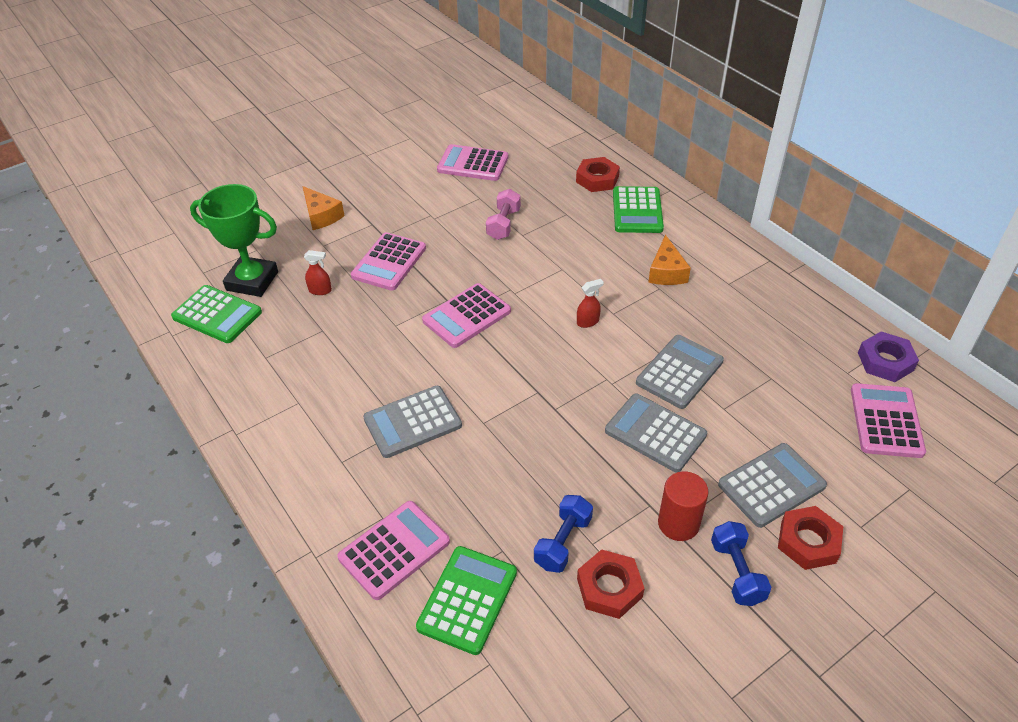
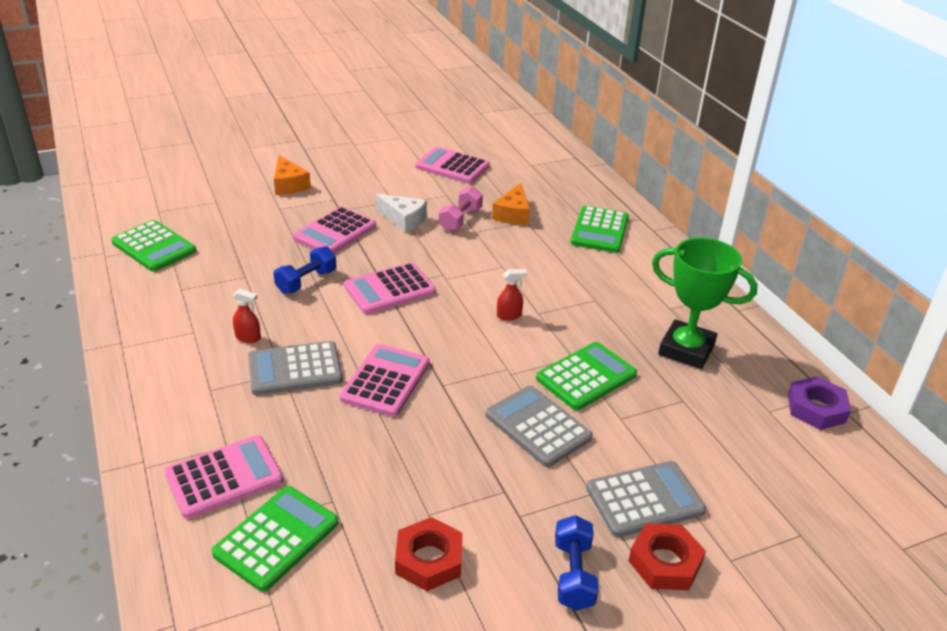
camera: 10 degrees right, 10 degrees down
(252, 281) = (199, 225): green trophy -> green trophy (686, 350)
(320, 290) = (259, 244): red spray bottle -> red spray bottle (248, 337)
(449, 235) = (403, 220): none -> white cheese
(563, 542) = (398, 506): blue dumbbell -> blue dumbbell (306, 281)
(597, 179) = (570, 198): red nut -> none
(666, 272) = (608, 287): orange cheese -> orange cheese (513, 214)
(678, 523) = (528, 515): red cylinder -> none
(679, 372) = (586, 377): grey calculator -> green calculator
(886, 421) = (797, 464): pink calculator -> pink calculator (386, 381)

